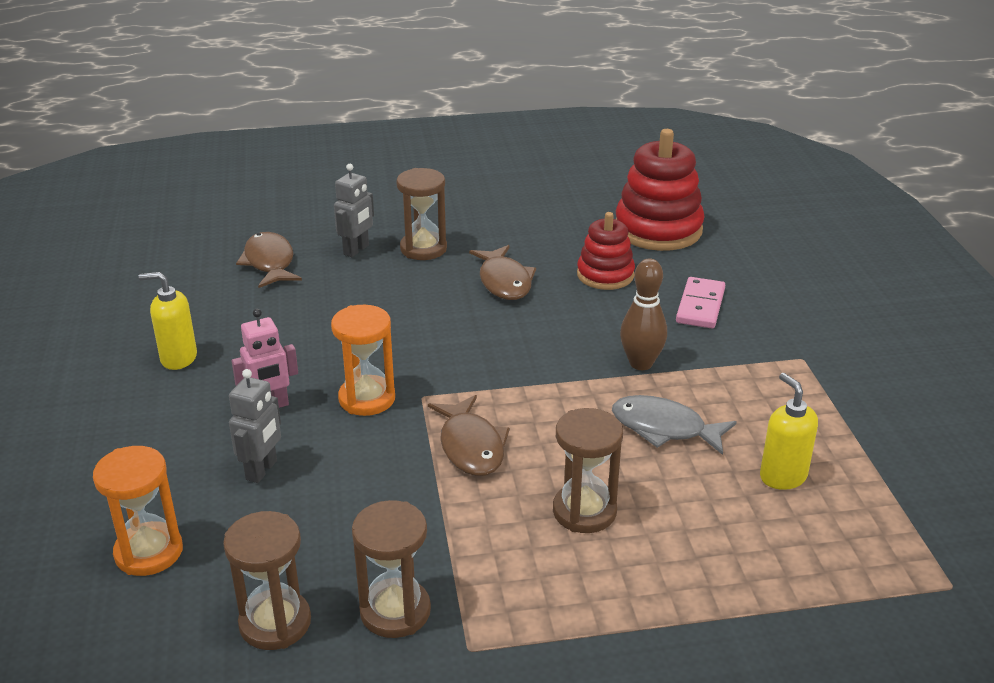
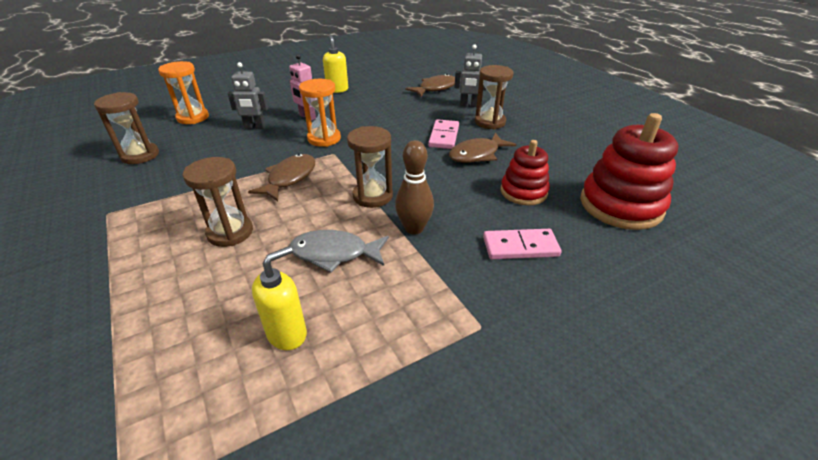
camera: 70 degrees right, 5 degrees up
(395, 611) = (142, 184): brown hourglass -> brown hourglass (372, 196)
(437, 293) = (444, 136): none -> pink domino
(471, 446) = (289, 178): brown fish -> brown fish turned 150 degrees clockwise
(664, 428) = (334, 253): grey fish -> grey fish turned 90 degrees counterclockwise

